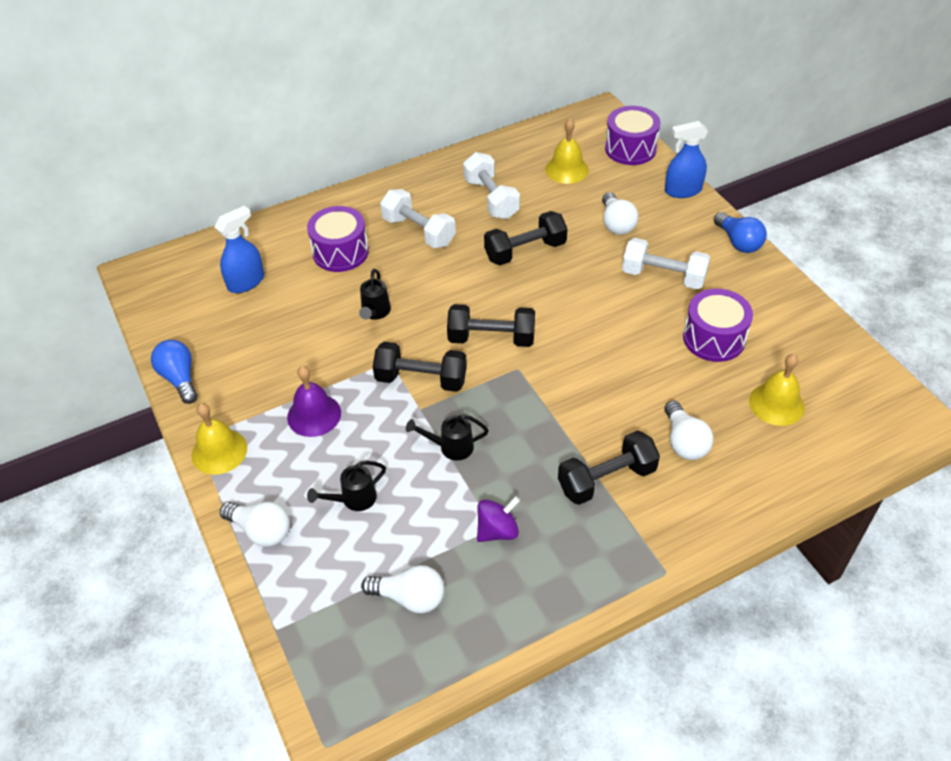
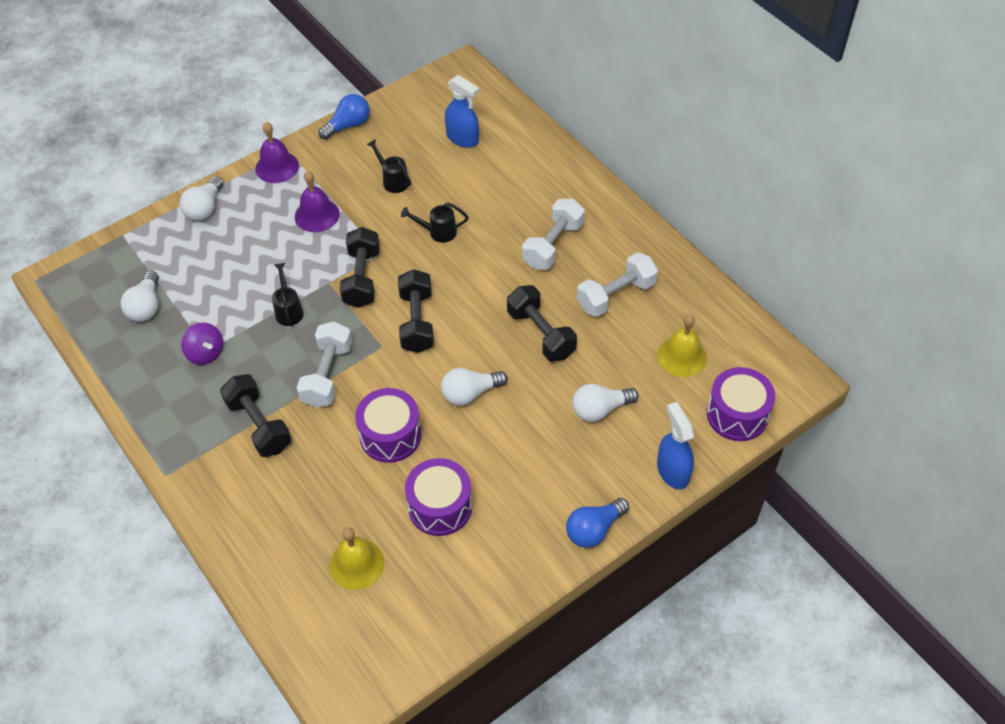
camera: 80 degrees right, 5 degrees up
(219, 451) = (277, 167): yellow bell -> purple bell
(340, 252) = (512, 193): purple drum -> purple drum (390, 435)
(354, 499) = (234, 256): black watering can -> black watering can (393, 180)
(663, 276) = (524, 457): white dumbbell -> white dumbbell (327, 375)
(684, 442) = (304, 484): white light bulb -> white light bulb (470, 393)

